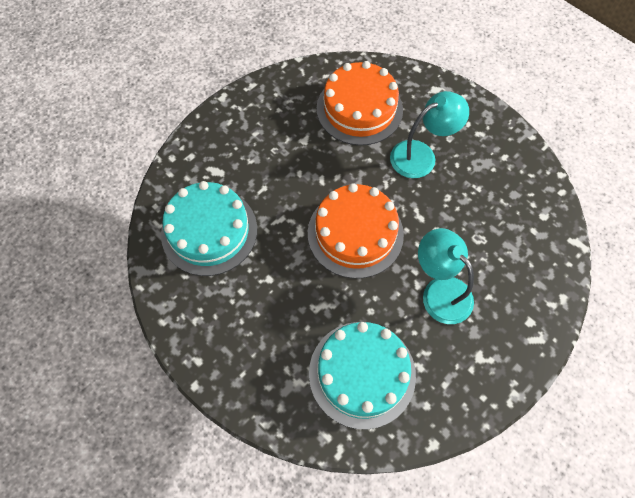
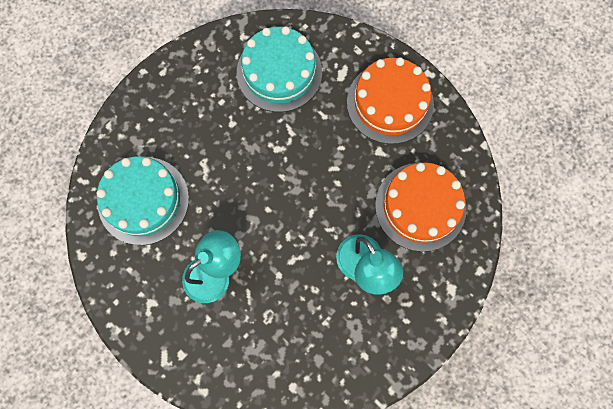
camera: 90 degrees right, 10 degrees up
(355, 233) = (275, 198): orange cake -> orange cake (390, 103)

